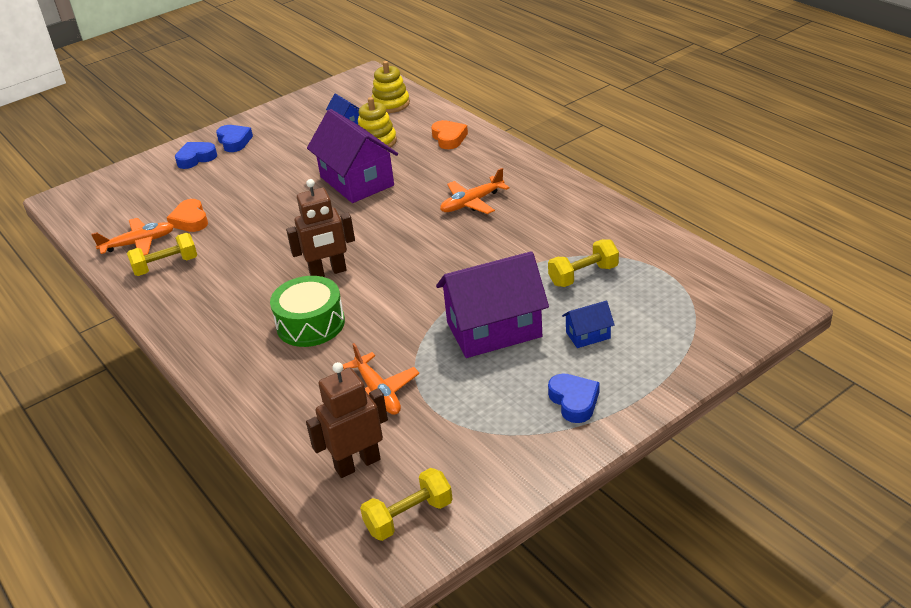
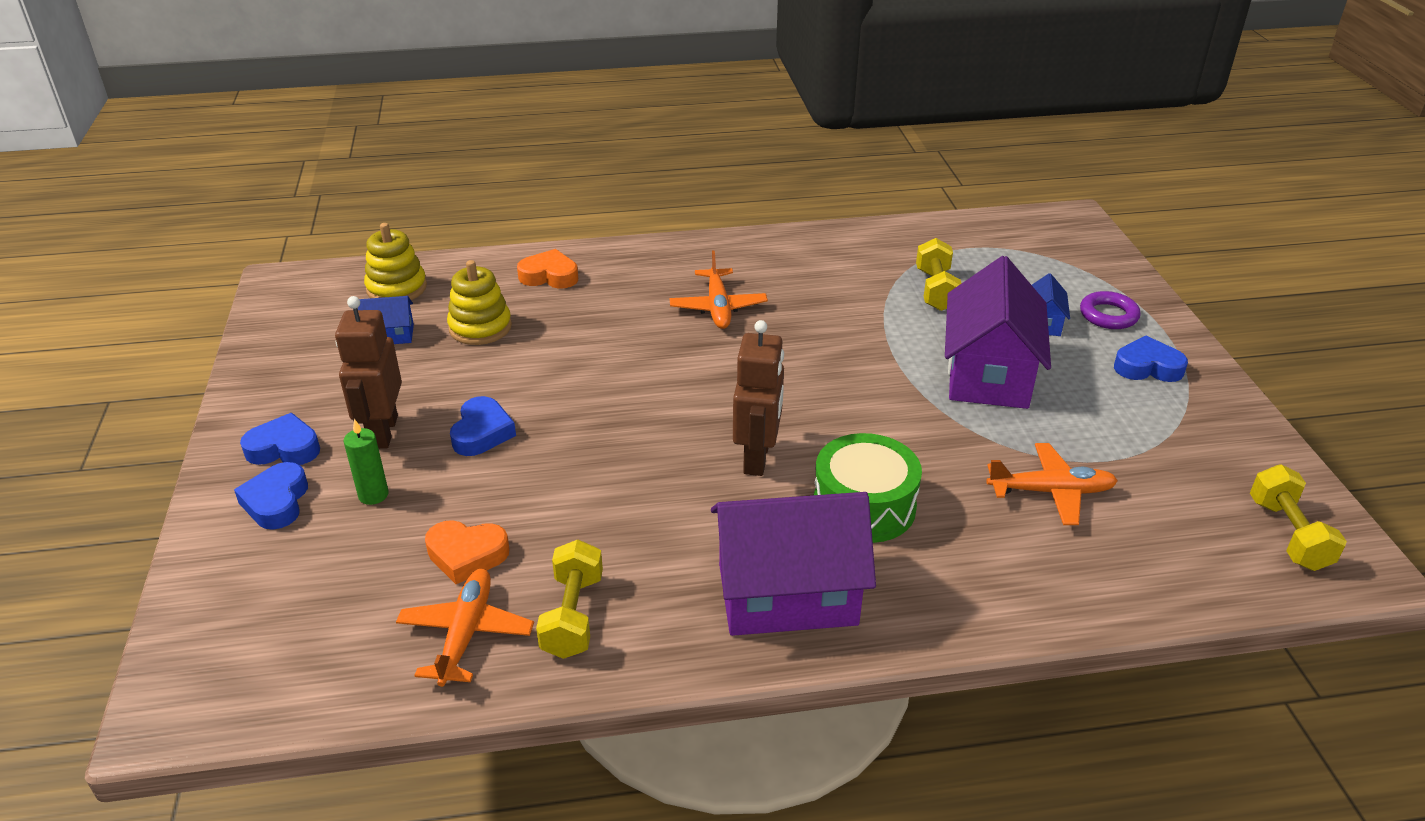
camera: 65 degrees left, 0 degrees up
(217, 178) = (373, 495): none -> green candle
(285, 183) = (482, 432): none -> blue heart
(357, 181) = (559, 371): purple house -> purple house (787, 594)
(357, 464) = (1178, 547): brown robot -> brown robot (383, 432)
(633, 364) = (1108, 315): none -> purple ring

